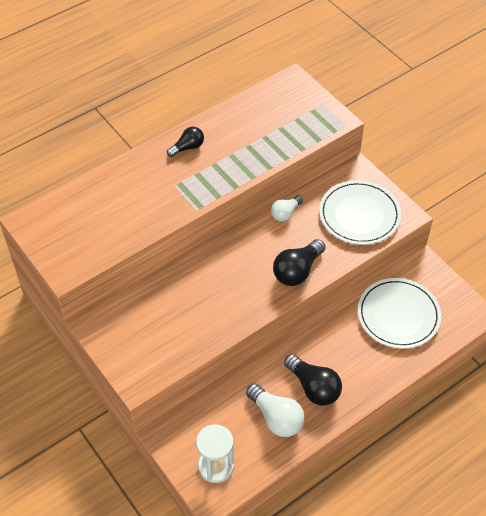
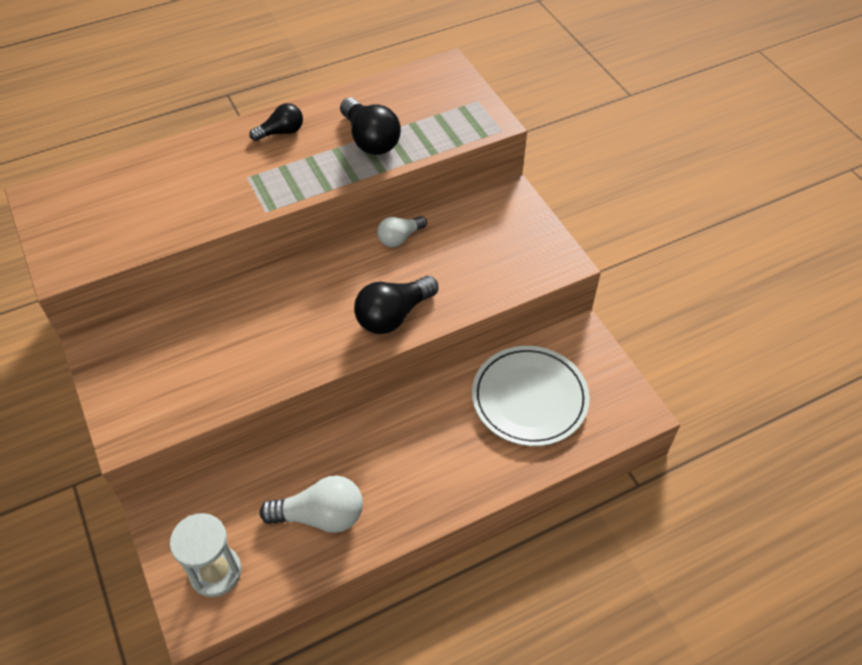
camera: 10 degrees right, 0 degrees up
(276, 418) = (320, 516): white light bulb -> white light bulb turned 60 degrees counterclockwise
(313, 387) = (385, 481): black light bulb -> black light bulb (370, 140)
(359, 215) = (499, 253): white plate -> none

